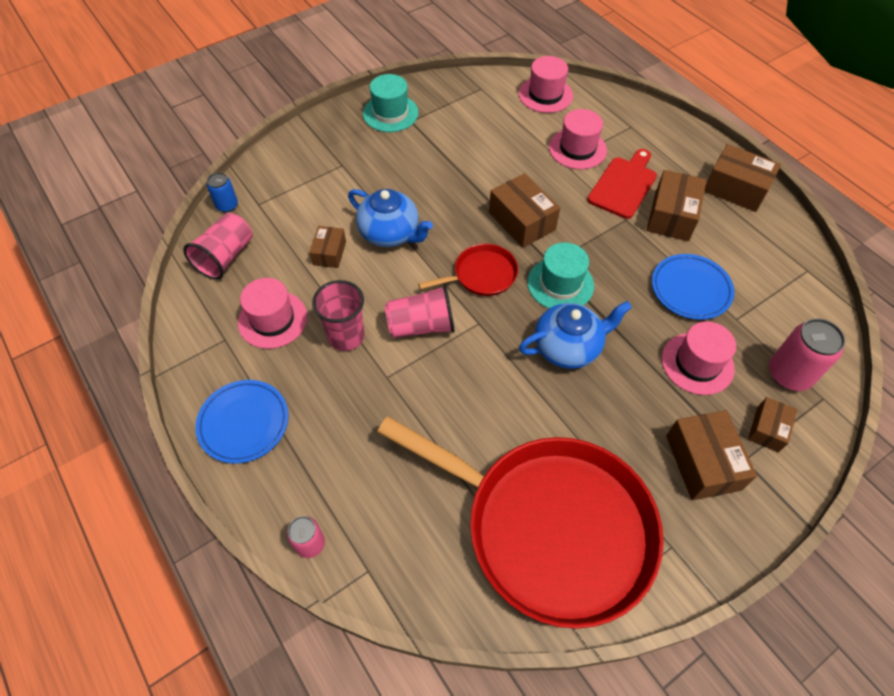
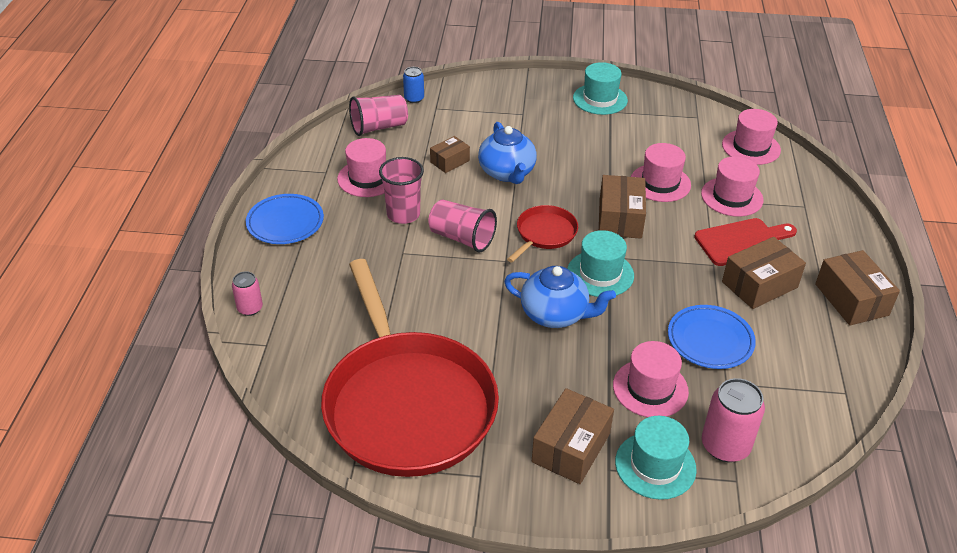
camera: 40 degrees right, 15 degrees down
(481, 275) = (544, 234): red pan -> red pan turned 75 degrees counterclockwise
(516, 168) = (660, 183): none -> pink hat
(767, 429) = (655, 465): brown box -> turquoise hat

